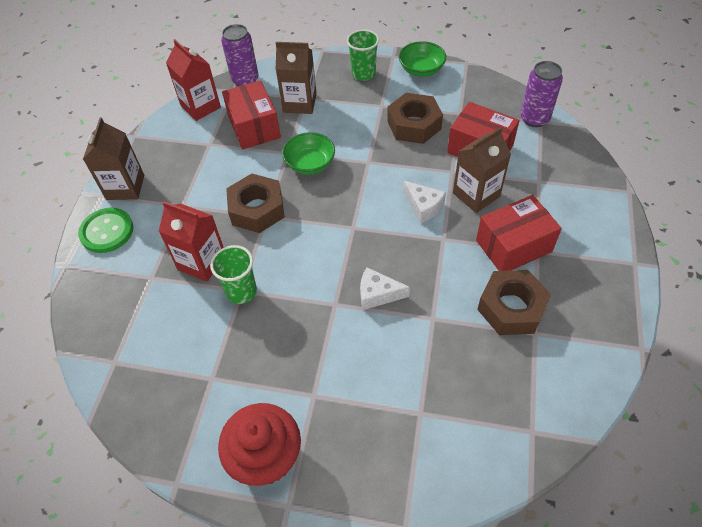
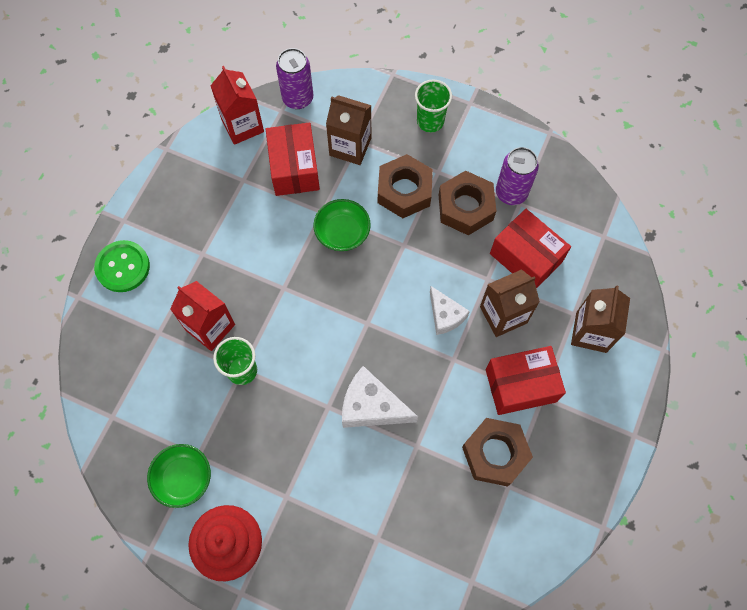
camera: 10 degrees right, 15 degrees up
(125, 187) = (148, 216): brown carton -> brown carton (591, 332)
(257, 209) = (276, 277): brown nut -> brown nut (404, 191)
(377, 294) = (371, 406): white cheese -> white cheese, size x1.54
(421, 70) = (496, 131): green bowl -> green bowl (183, 478)
(534, 118) = (598, 231): purple can -> purple can (511, 193)

